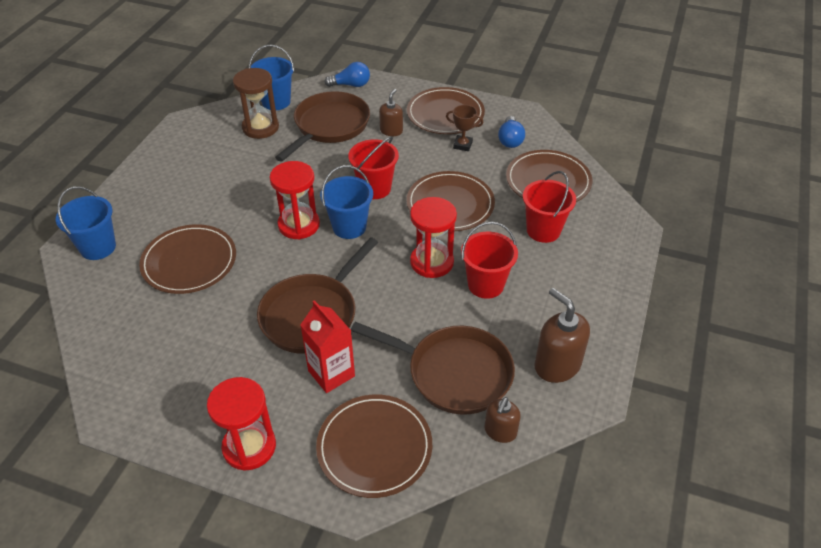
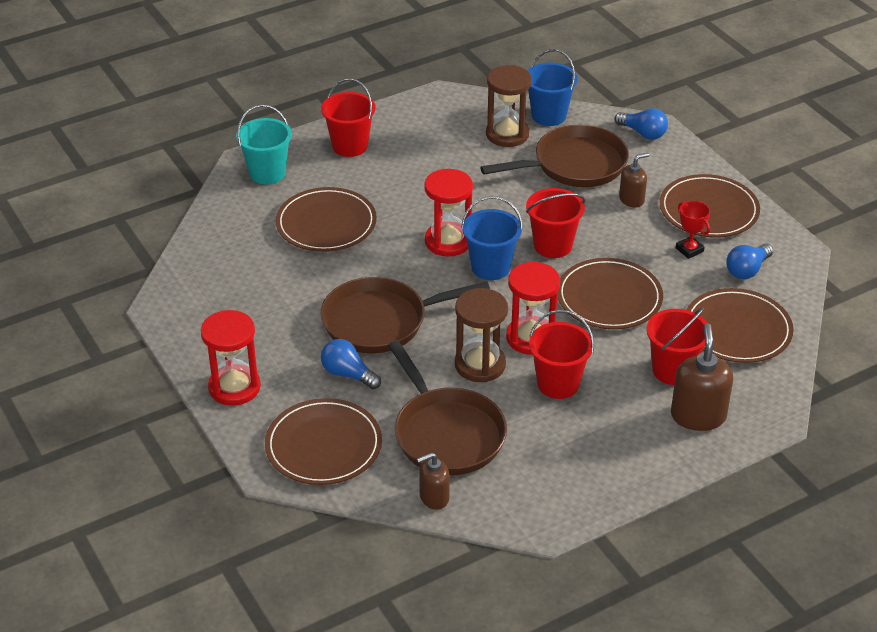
camera: 40 degrees right, 5 degrees down
(98, 247) = (267, 173): blue bucket -> turquoise bucket
(148, 192) = (350, 146): none -> red bucket
(331, 373) = (348, 374): red carton -> blue light bulb
(419, 304) = (480, 365): none -> brown hourglass
(462, 145) = (689, 250): brown trophy -> red trophy
(557, 365) = (543, 482): brown soap dispenser -> brown soap dispenser (698, 416)

